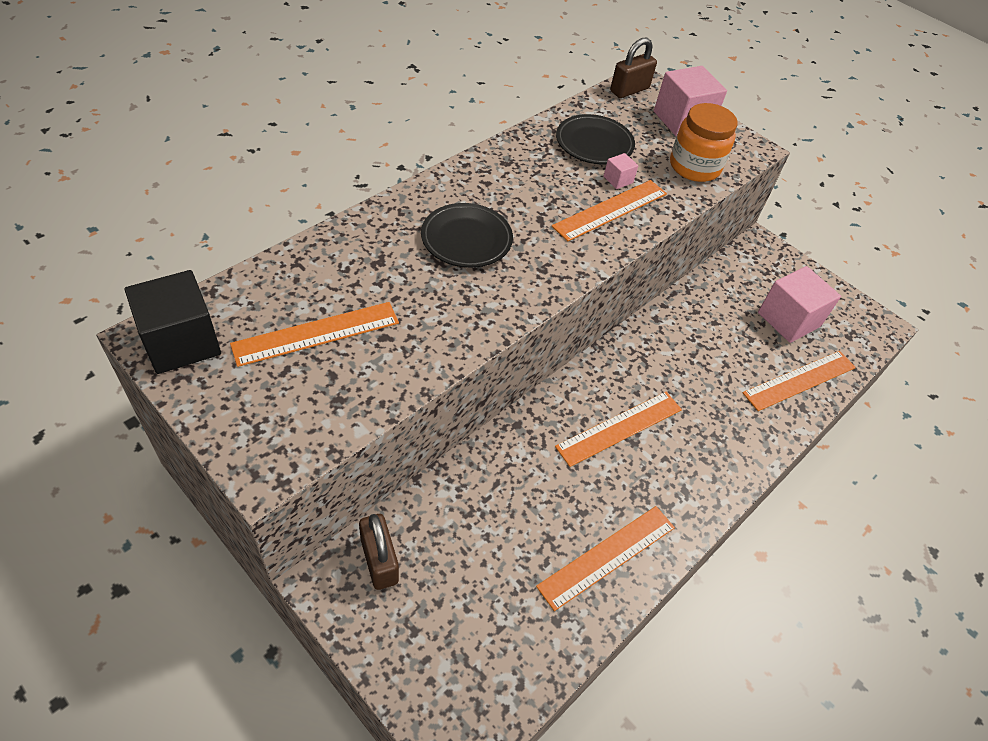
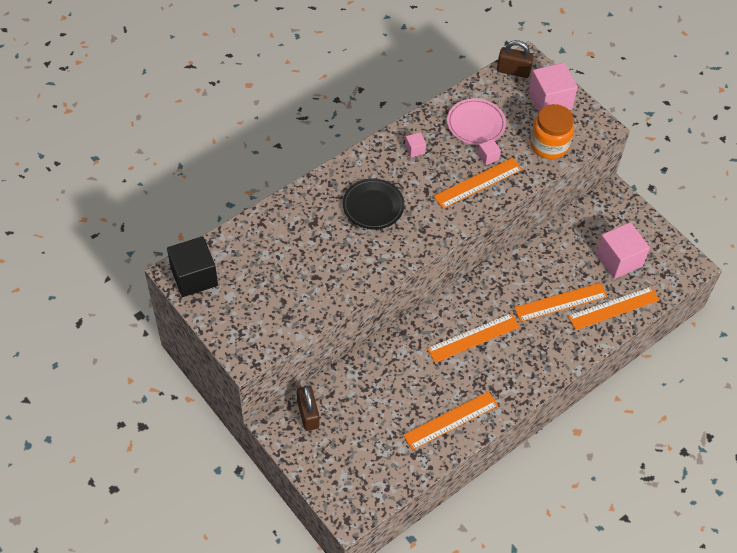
camera: 10 degrees right, 5 degrees up
(316, 334) = (274, 273): orange ruler -> orange ruler (561, 302)
(517, 171) = (415, 149): none -> pink cube
(594, 144) = (476, 124): black plate -> pink plate
(629, 90) = (513, 71): brown padlock -> brown padlock turned 45 degrees clockwise

